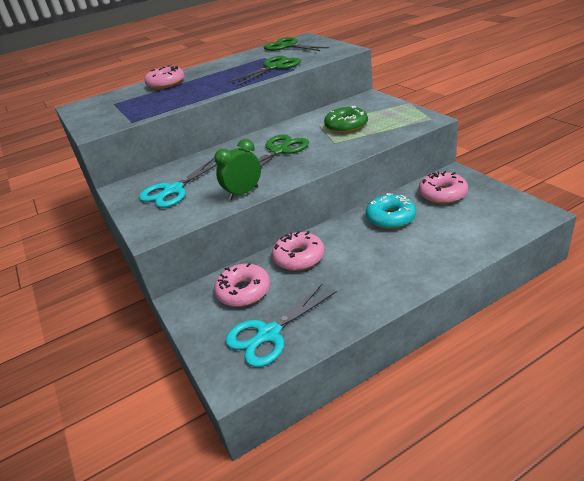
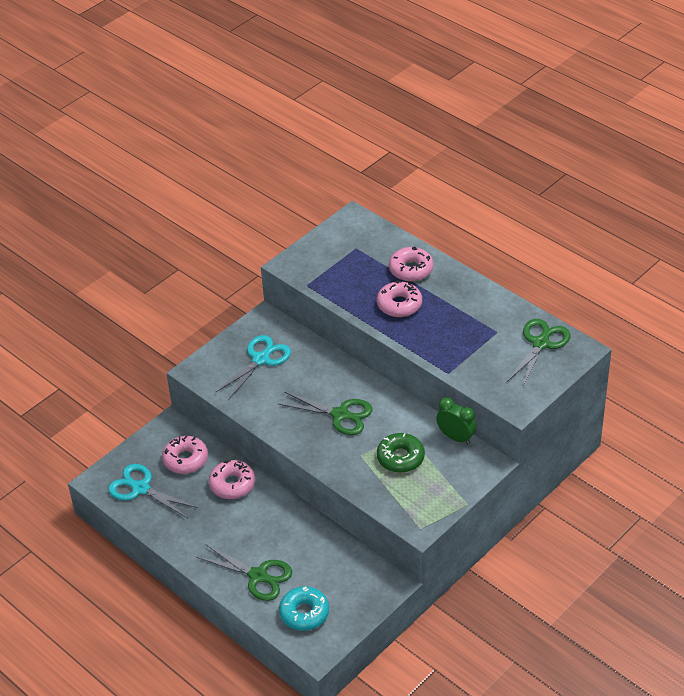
camera: 70 degrees right, 10 degrees up
(173, 190) = (261, 359): turquoise scissors -> turquoise scissors turned 105 degrees clockwise
(243, 193) = (257, 411): green clock -> green clock (456, 437)
(274, 67) = (455, 352): green scissors -> green scissors (258, 576)
(390, 218) = (299, 539): turquoise donut -> turquoise donut (304, 613)
(442, 194) = (346, 576): pink donut -> pink donut (399, 304)

